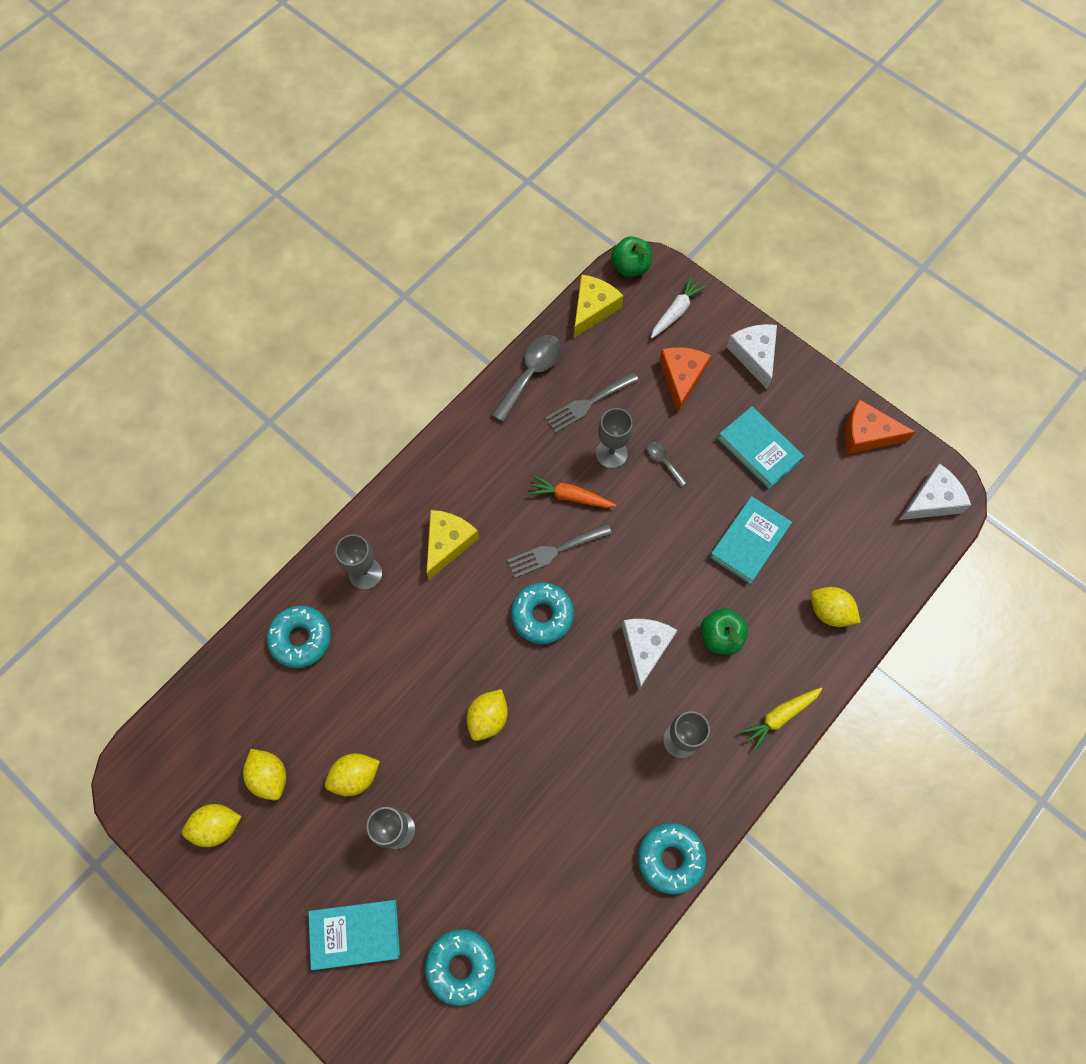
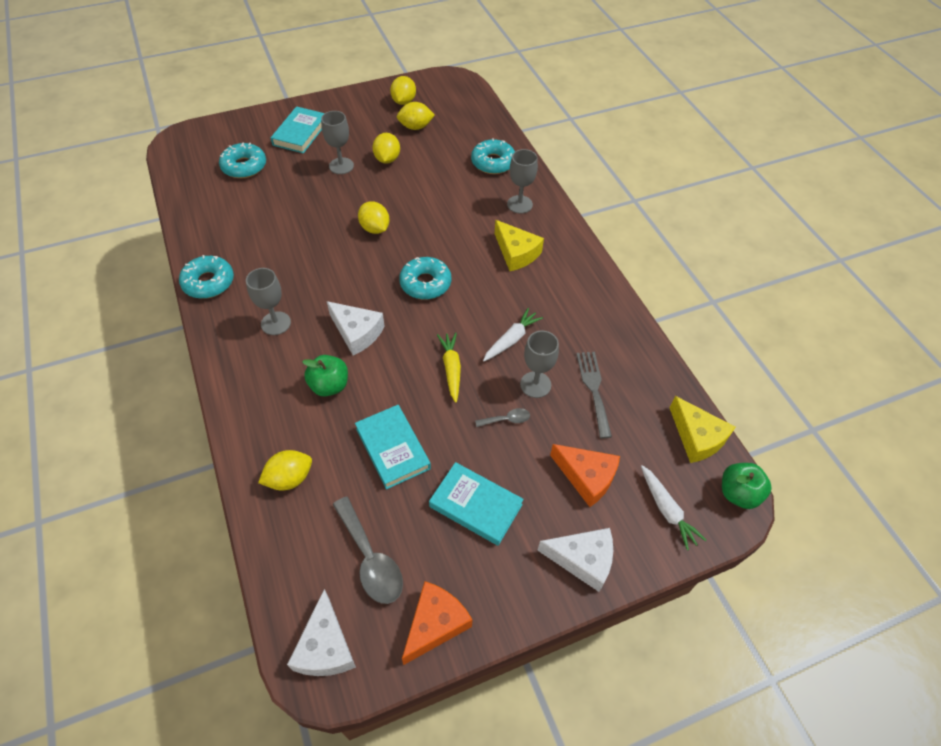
camera: 115 degrees right, 15 degrees down
(531, 373) = (643, 360): grey spoon -> grey spoon (370, 559)
(554, 551) = (471, 311): grey fork -> none
(570, 497) = (511, 339): orange carrot -> white carrot
(759, 449) = (476, 505): turquoise book -> turquoise book turned 45 degrees clockwise
(780, 716) = (240, 394): yellow carrot -> yellow carrot (451, 369)

